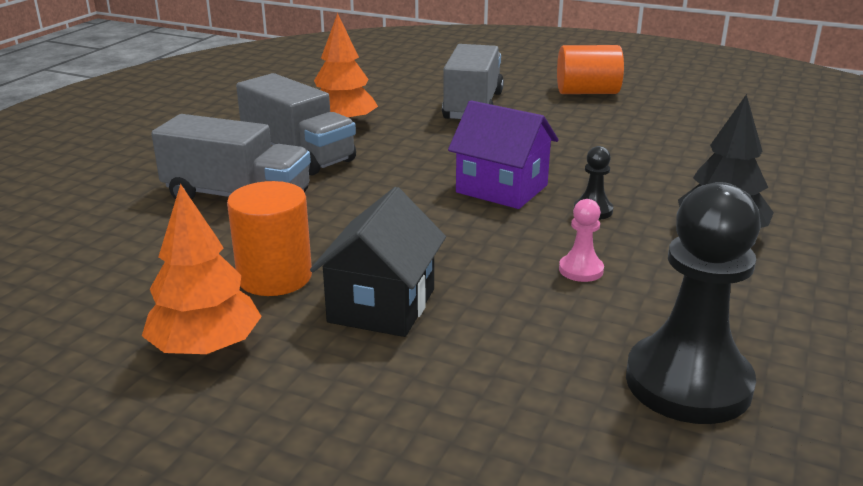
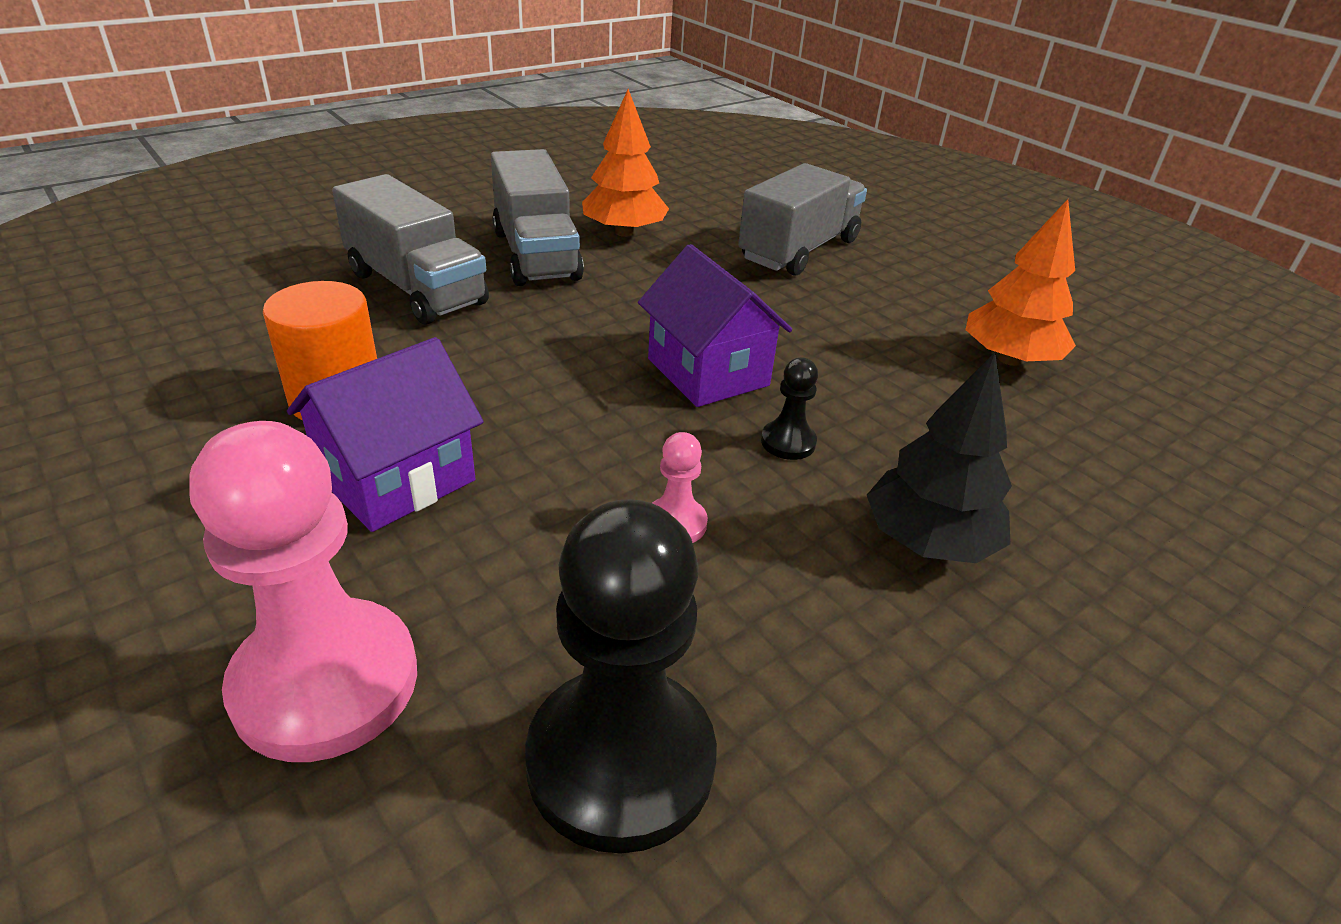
camera: 25 degrees right, 10 degrees up
(206, 348) = (176, 460): orange tree -> orange tree (1009, 359)
(382, 305) = (397, 479): black house -> purple house
(482, 416) = (326, 682): none -> pink pawn
(587, 92) = (969, 270): orange cylinder -> none

